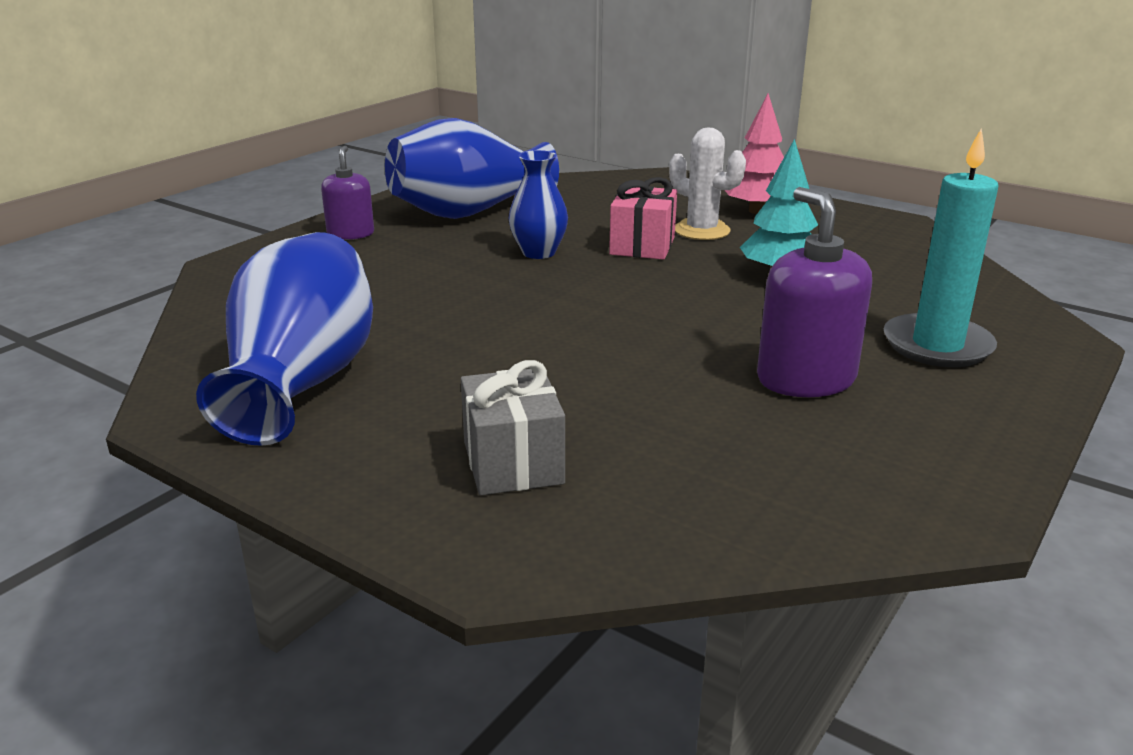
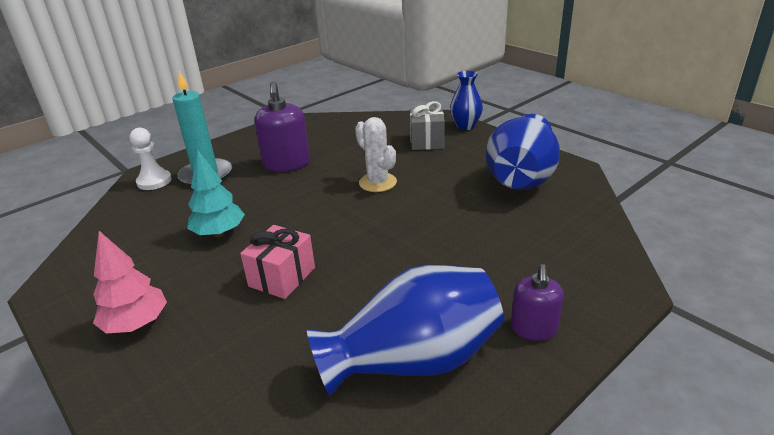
camera: 165 degrees left, 5 degrees up
(538, 252) = (368, 276): blue vase -> blue vase (465, 126)
(702, 230) = (217, 294): white cactus -> white cactus (377, 182)
(1016, 329) = (154, 181): none -> white pawn

